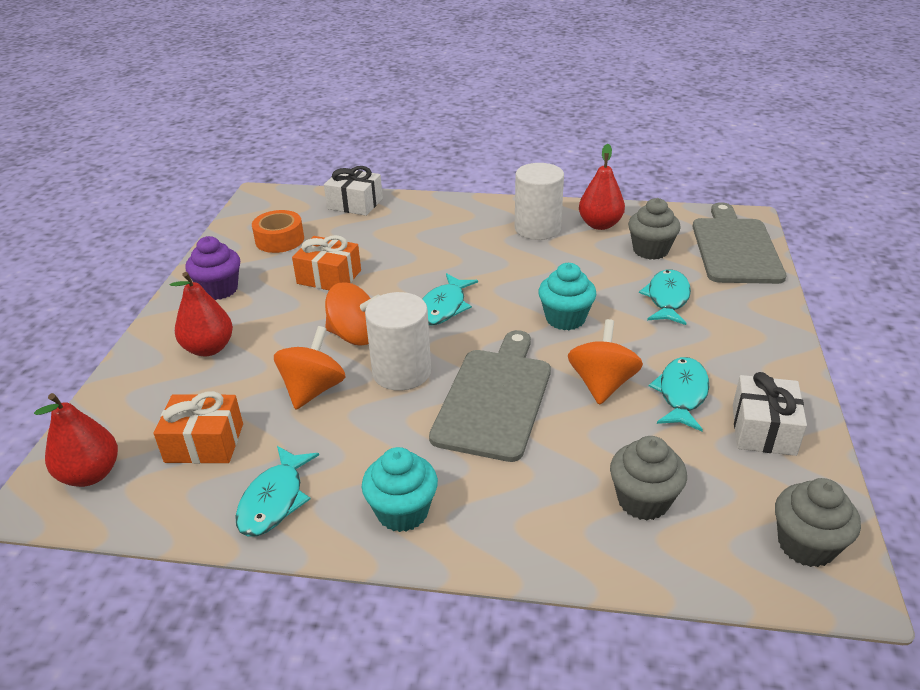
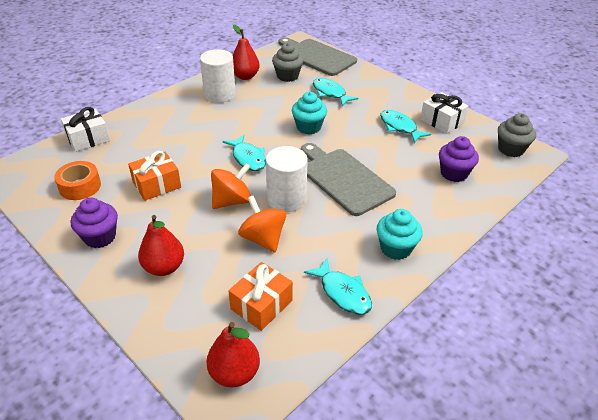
camera: 55 degrees left, 5 degrees up
(602, 384) = (369, 143): orange spinning top -> none
(643, 500) = (454, 173): grey cupcake -> purple cupcake

